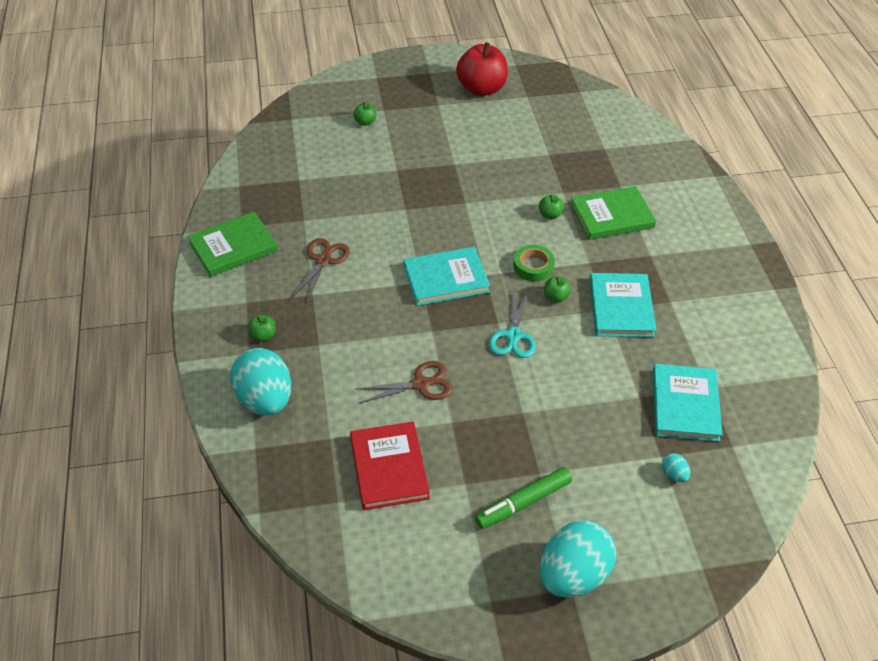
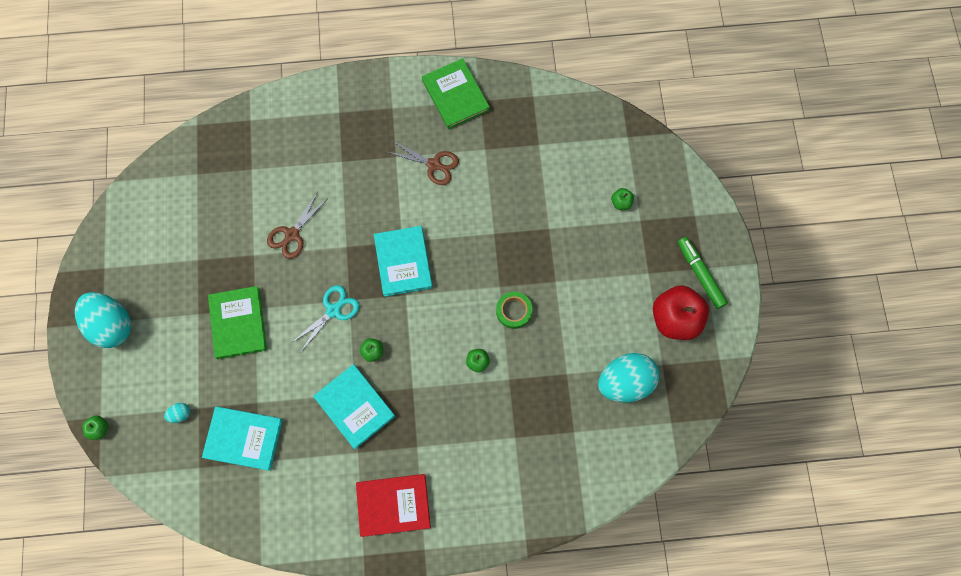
camera: 95 degrees right, 25 degrees up
(263, 336) = (355, 121): green apple -> green apple (99, 429)
(265, 400) = (292, 125): turquoise egg -> turquoise egg (625, 382)
(389, 468) = (219, 208): red book -> red book (393, 505)
(420, 384) = (292, 234): brown scissors -> brown scissors turned 45 degrees clockwise
(513, 336) = (333, 311): turquoise scissors -> turquoise scissors turned 120 degrees clockwise
(523, 502) = (175, 299): green marker -> green marker (700, 274)
(533, 266) = (411, 337): green tape -> green tape (514, 311)
(612, 216) = (472, 420): green book -> green book (238, 323)
(621, 308) = (354, 407): turquoise book -> turquoise book turned 45 degrees clockwise

